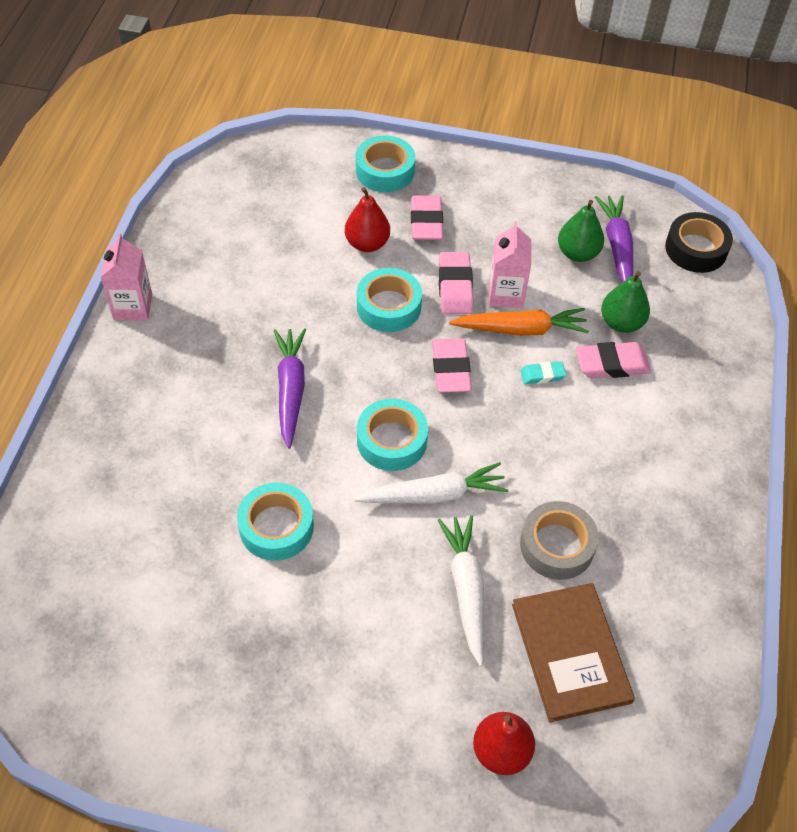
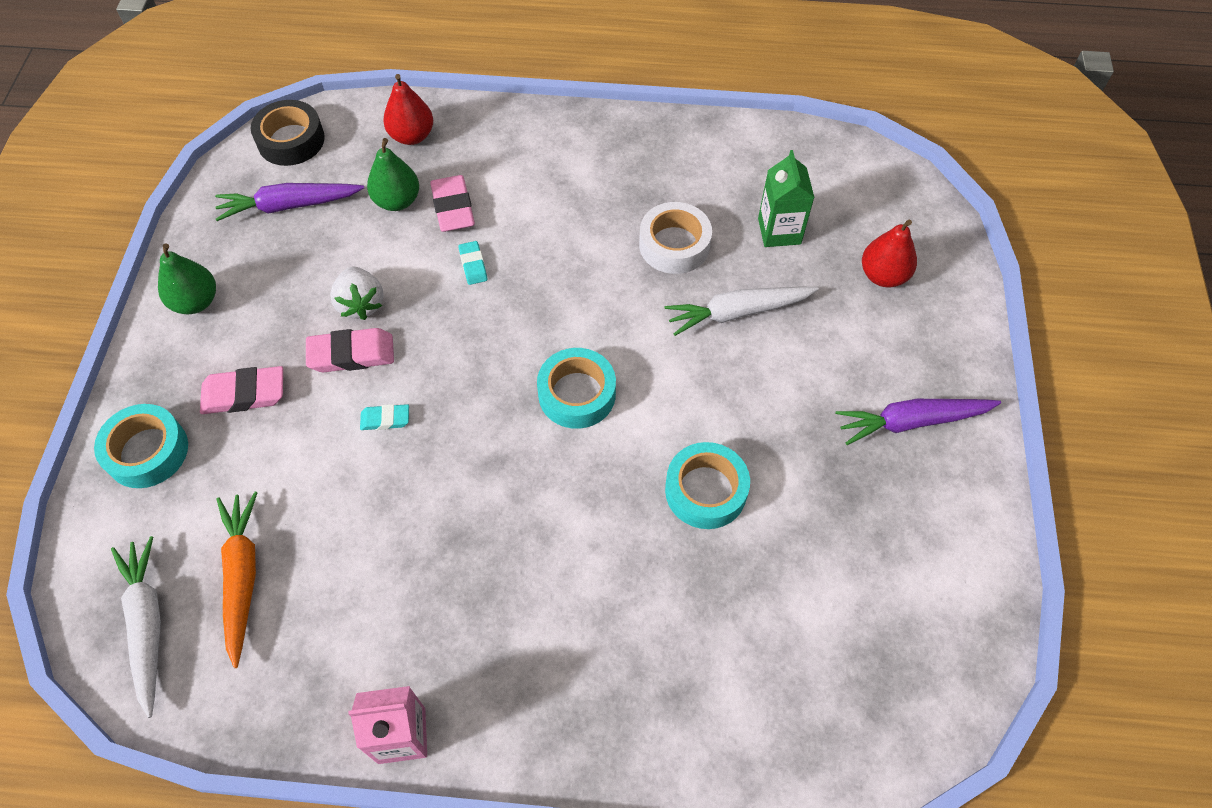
camera: 95 degrees left, 5 degrees up
(290, 390) = (521, 507): purple carrot -> purple carrot (911, 422)
(367, 243) = (281, 456): red pear -> red pear (412, 136)
(389, 306) = (385, 419): turquoise tape -> turquoise eraser
(434, 495) = (637, 349): white carrot -> white carrot (147, 625)
(451, 369) = (473, 348): pink eraser -> none
(506, 294) = (361, 304): pink carton -> white strawberry
(521, 329) = (412, 287): orange carrot -> orange carrot (242, 577)
(557, 545) = (674, 245): grey tape -> white tape
(570, 653) = (779, 231): brown book -> green carton
(577, 253) = (297, 241): green pear -> green pear (196, 302)

